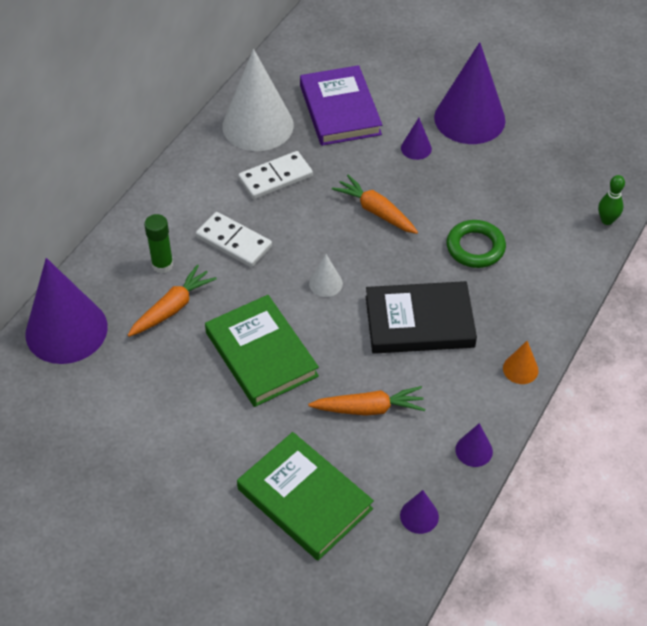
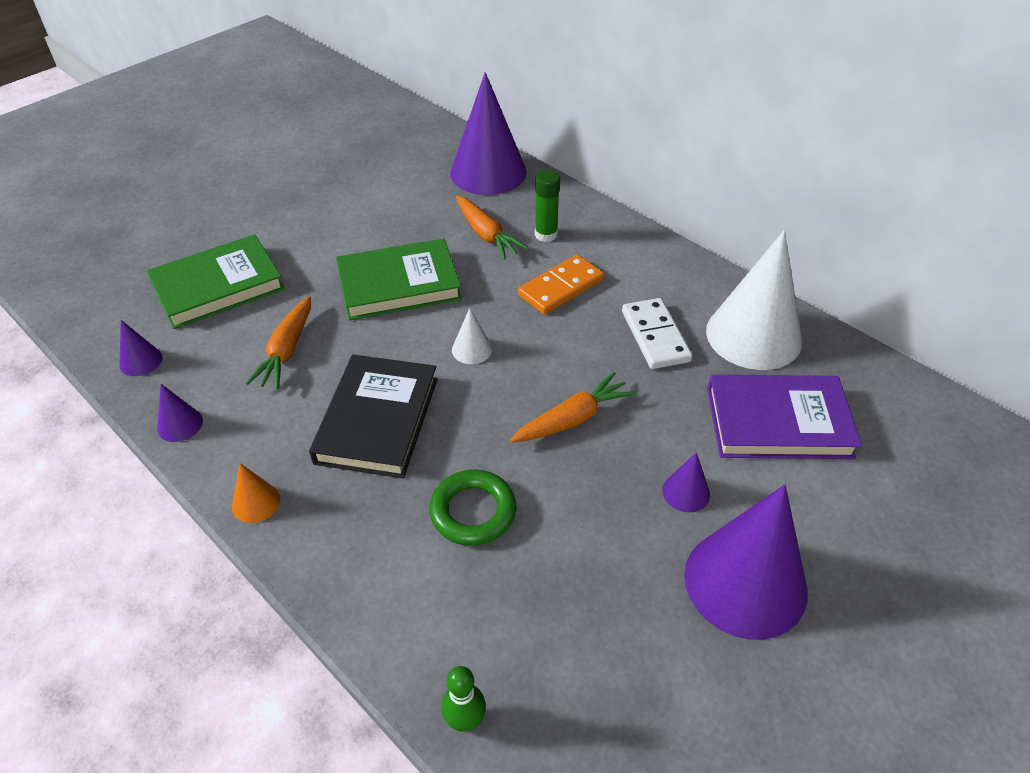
camera: 105 degrees right, 5 degrees down
(233, 242) = (560, 287): white domino -> orange domino

